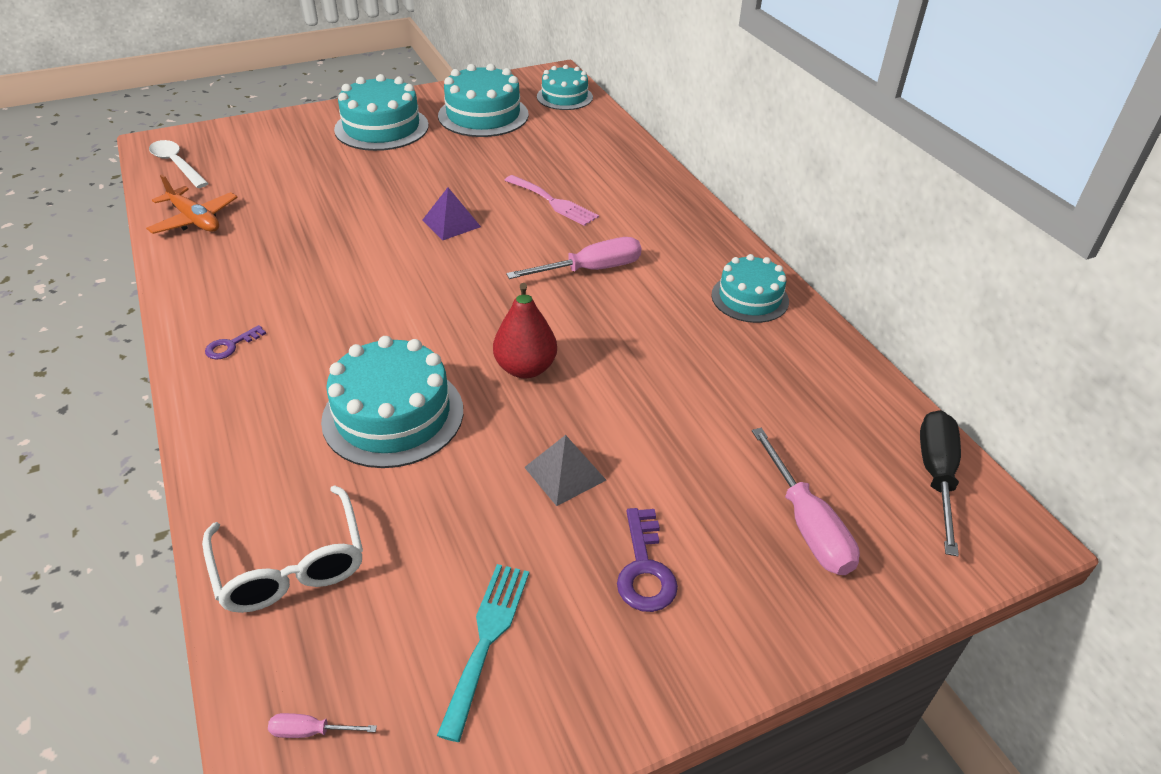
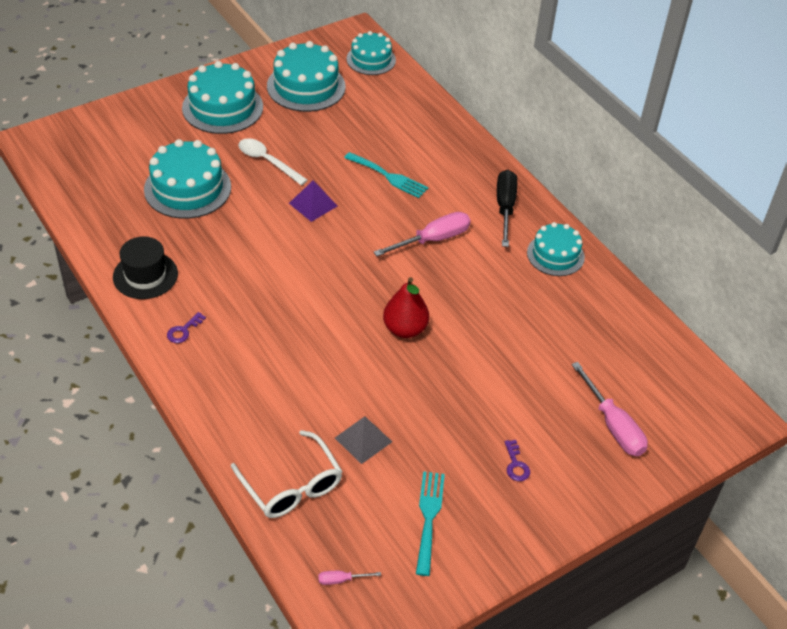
camera: 10 degrees left, 5 degrees up
(177, 164) = (62, 162): white spoon -> white spoon (267, 161)
(195, 220) = (104, 218): orange plane -> none
(213, 281) = (145, 275): none -> black hat
(393, 415) = (322, 375): turquoise cake -> turquoise cake (187, 188)
(553, 202) = (389, 176): pink fork -> turquoise fork
(565, 473) = (451, 406): grey pyramid -> grey pyramid (363, 439)
(645, 569) = (516, 465): purple key -> purple key, size x0.63
(936, 475) = (693, 383): black screwdriver -> black screwdriver (505, 208)

